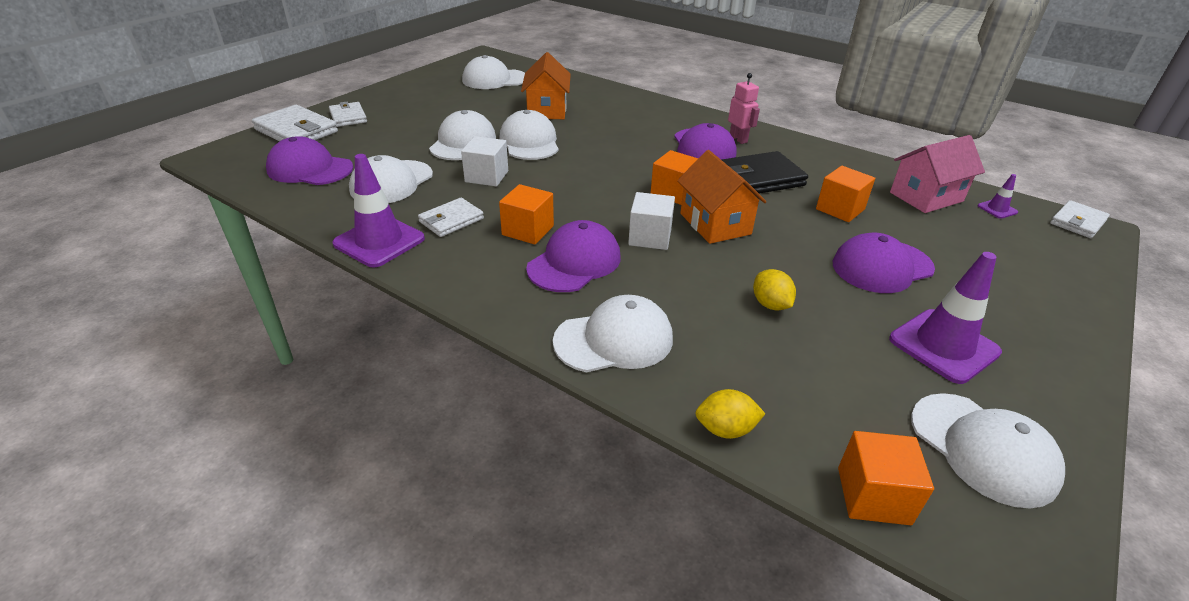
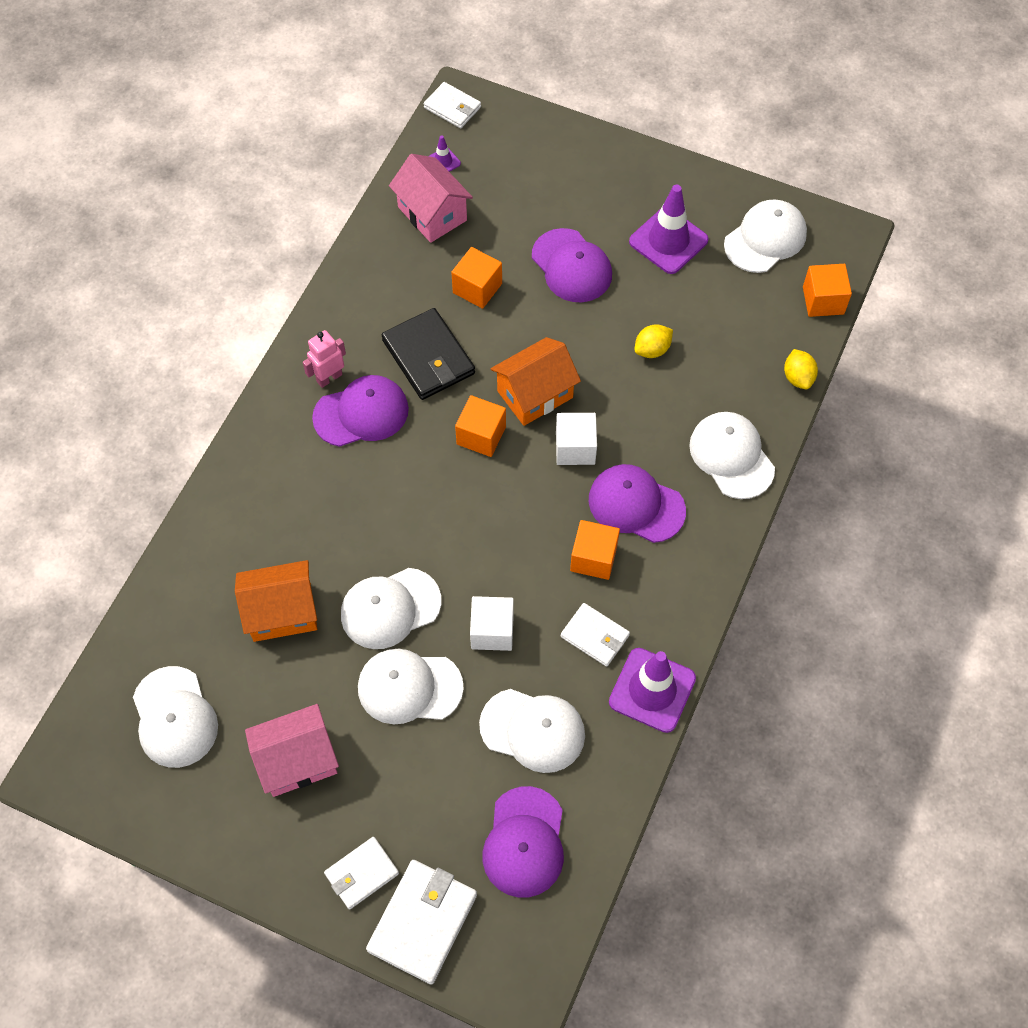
camera: 100 degrees left, 25 degrees up
(440, 106) = (297, 760): none -> pink house

